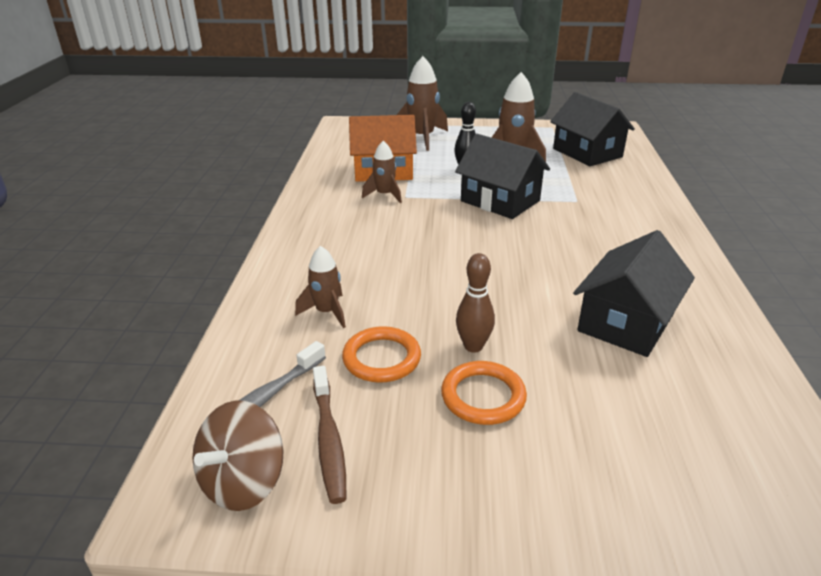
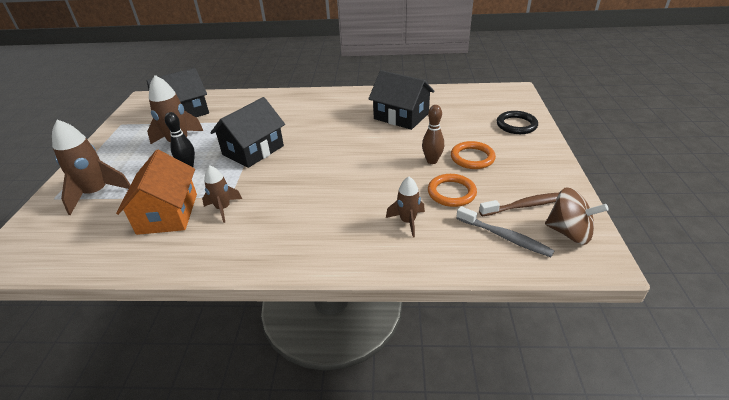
camera: 90 degrees left, 5 degrees up
(630, 495) = (516, 125): none -> black ring

